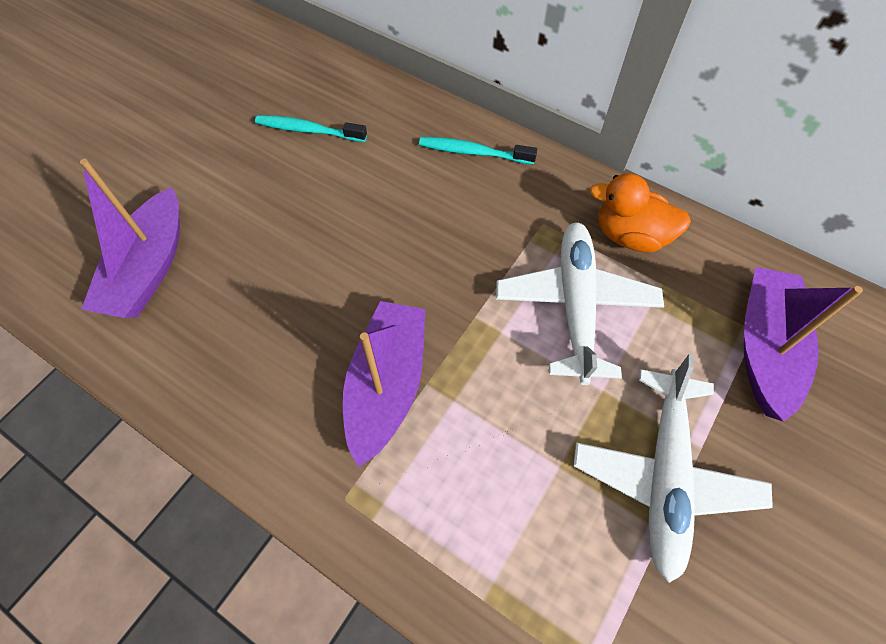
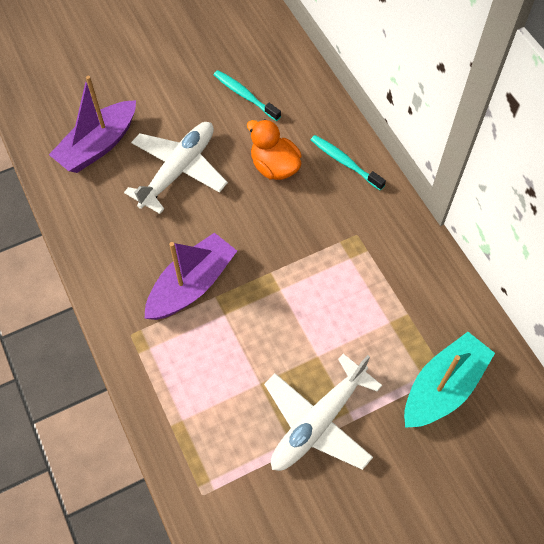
camera: 30 degrees right, 0 degrees up
(575, 305) = (338, 297): white plane -> white plane (178, 170)
(630, 236) = (410, 271): orange duck -> orange duck (274, 167)
(764, 348) = (443, 387): purple boat -> turquoise boat

